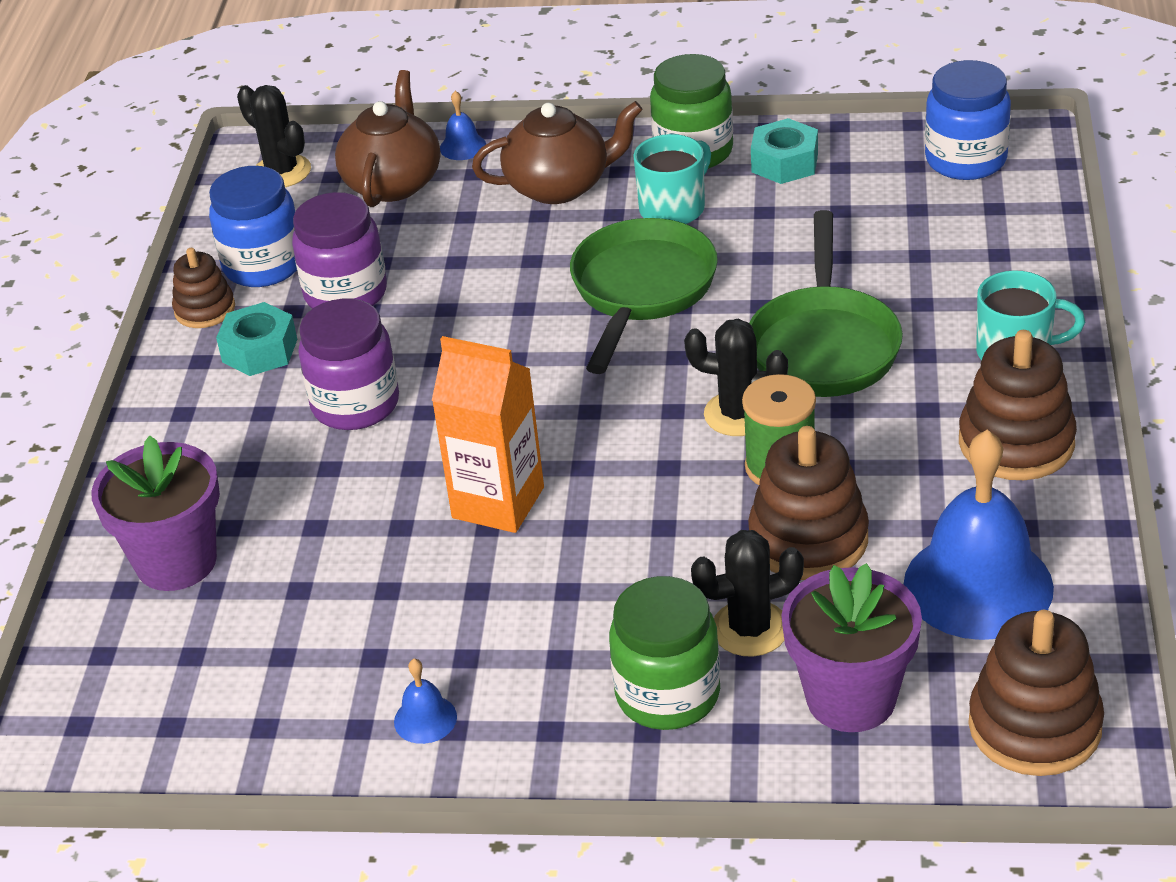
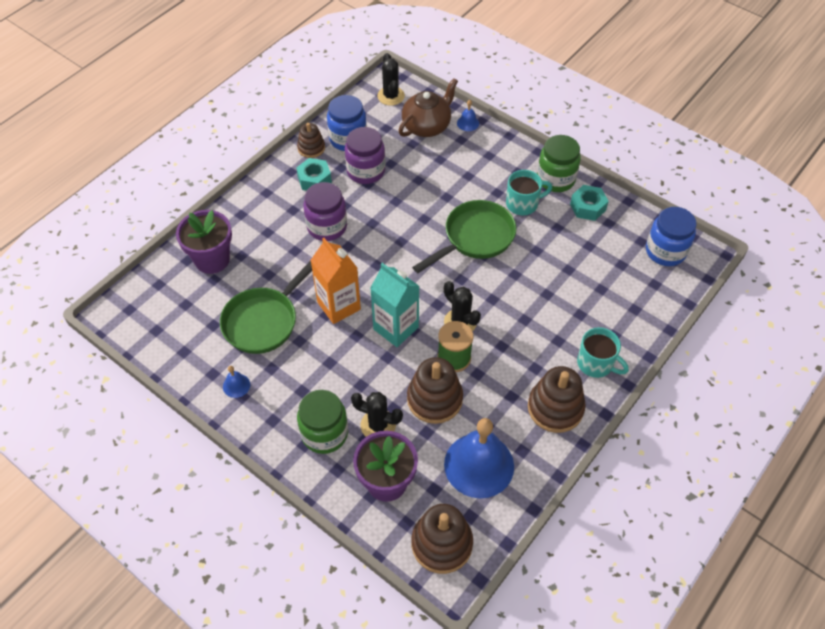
camera: 30 degrees right, 15 degrees up
(559, 186) = (488, 165): brown teapot -> none
(635, 480) = (396, 328): none -> turquoise carton
(824, 345) = (522, 310): green pan -> green pan (264, 320)

